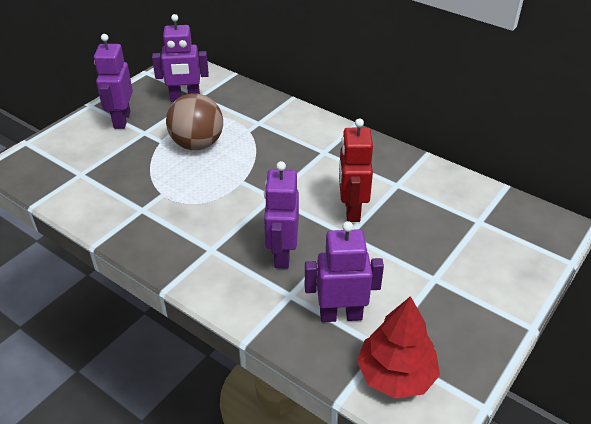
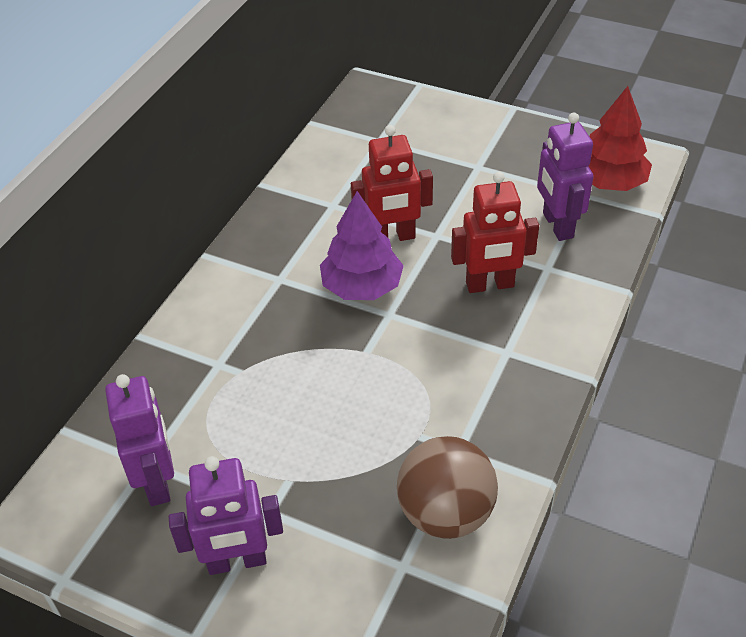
camera: 100 degrees left, 5 degrees up
(197, 144) = (290, 426): brown ball -> brown ball (445, 513)
(282, 254) = (490, 285): purple robot -> red robot
(303, 187) = (362, 286): none -> purple tree

